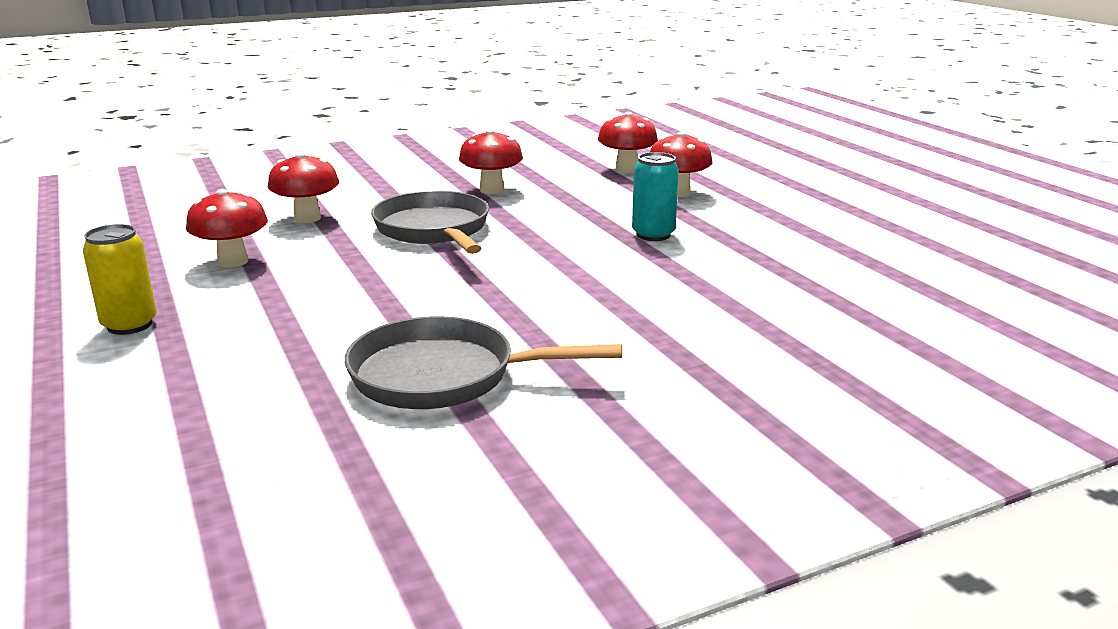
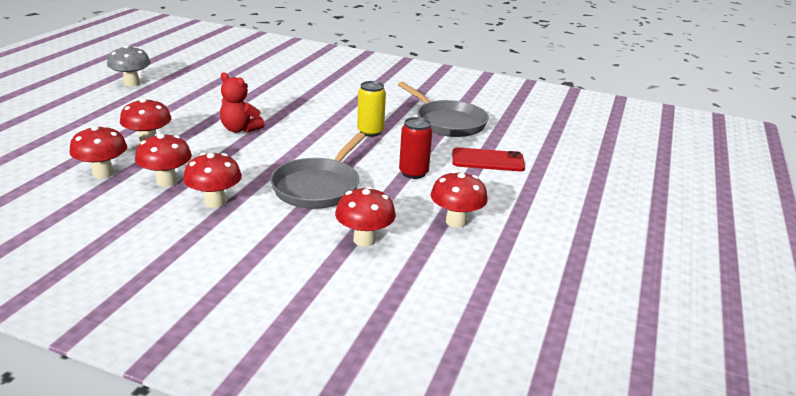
camera: 135 degrees left, 5 degrees up
(130, 325) = (545, 201): yellow can -> yellow can (370, 132)
(279, 342) = (487, 160): none -> red phone
(359, 282) = (413, 173): none -> red can
(567, 184) = (166, 181): none -> red mushroom
(653, 235) = (240, 129): turquoise can -> red teddy bear
(913, 218) = (132, 83): none -> grey mushroom

